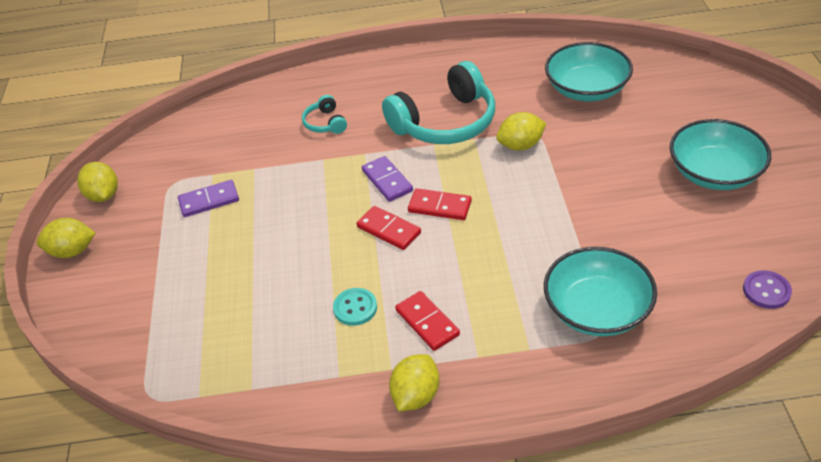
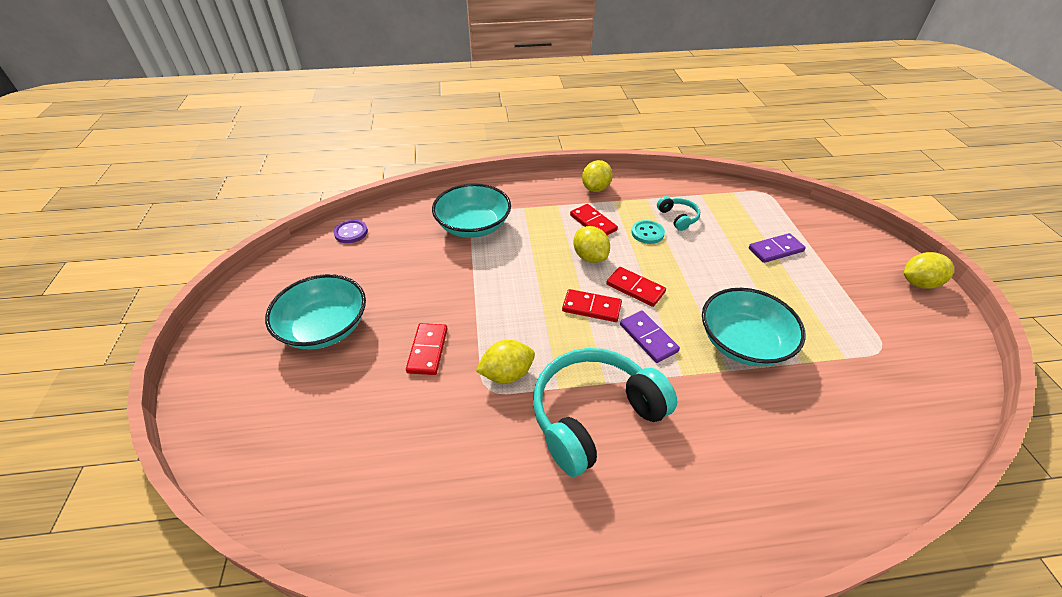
camera: 175 degrees right, 0 degrees up
(103, 195) = (947, 338): yellow lemon -> yellow lemon (590, 257)
(209, 200) = (825, 326): purple domino -> purple domino (775, 250)
(325, 123) = (748, 426): turquoise headphones -> turquoise headphones (678, 218)
(586, 89) = (406, 462): turquoise bowl -> turquoise bowl (743, 343)
(600, 159) = (427, 350): none -> red domino

